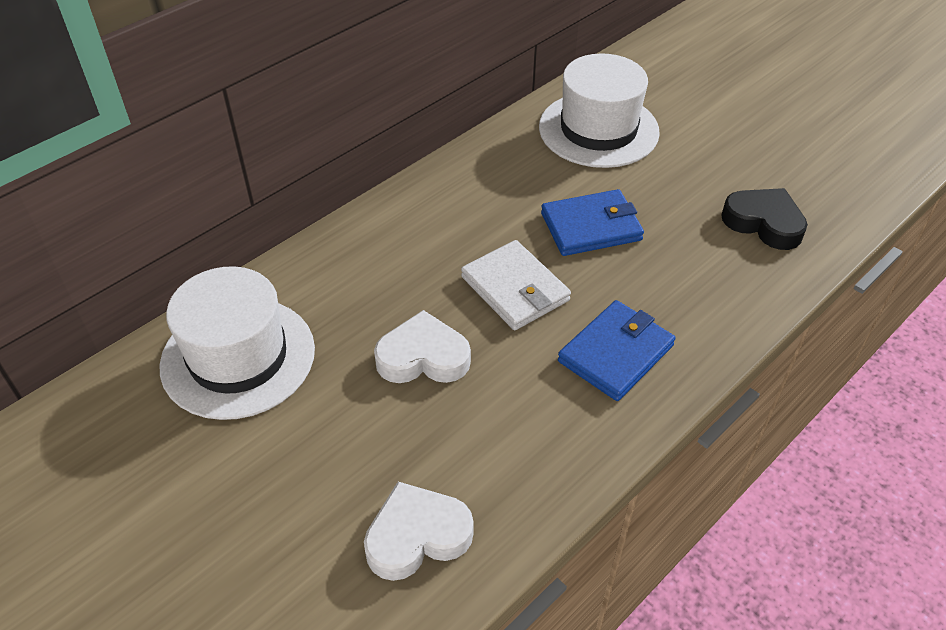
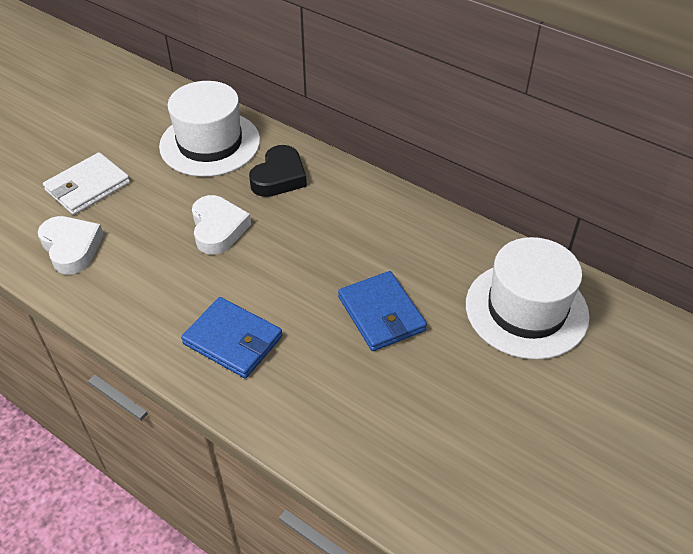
camera: 80 degrees right, 0 degrees up
(515, 289) = (295, 271): white wallet -> white wallet (87, 187)
(764, 223) = (424, 454): black heart -> black heart (279, 177)

